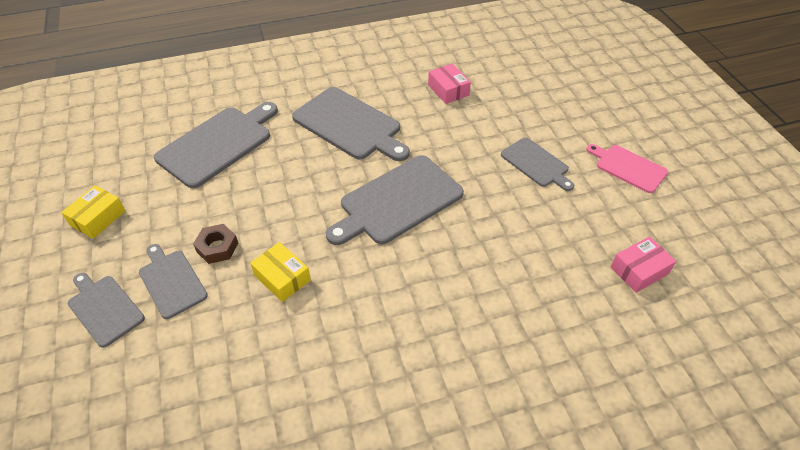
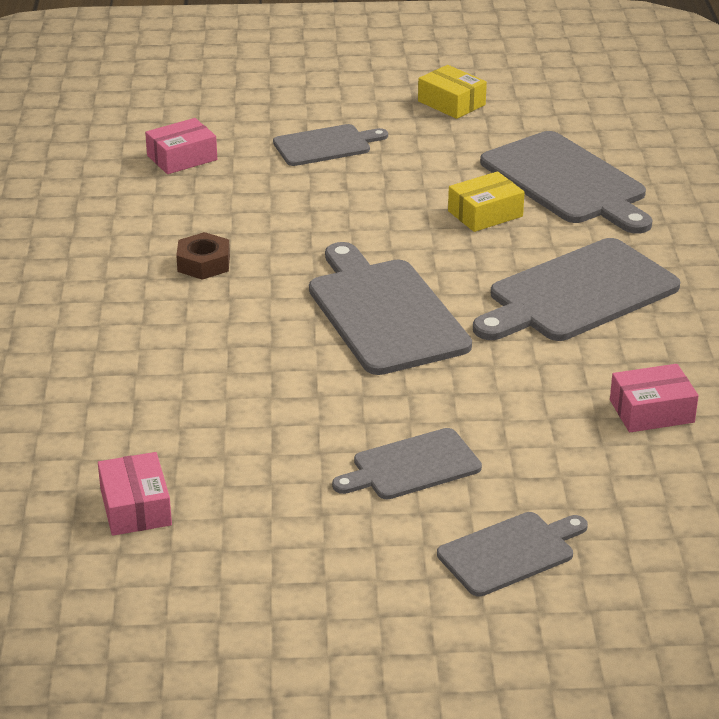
camera: 105 degrees right, 15 degrees down
(104, 308) = (308, 109): grey cutting board -> grey cutting board (510, 552)
(199, 381) = (182, 158): none -> pink box
(217, 247) = (364, 174): brown nut -> brown nut (203, 263)
(282, 278) = (292, 213): yellow box -> yellow box (485, 214)
(628, 167) = (358, 575): pink cutting board -> none

